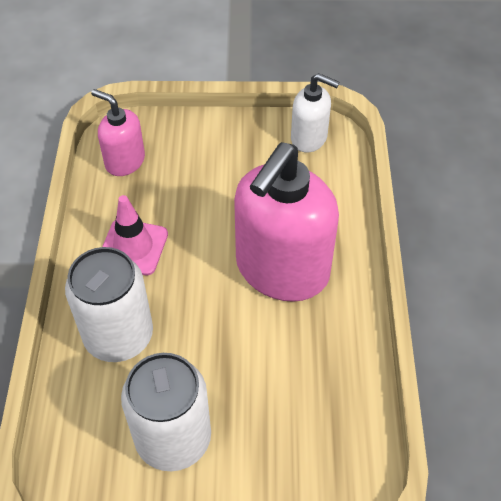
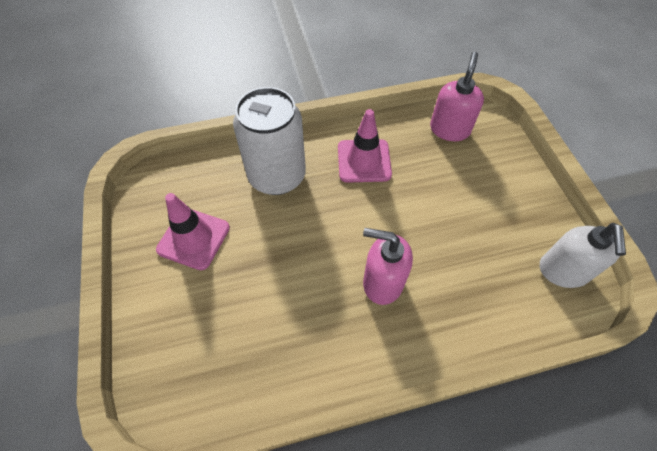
camera: 75 degrees right, 5 degrees up
(173, 438) = (193, 238): white can -> pink traffic cone
(281, 270) = (382, 282): pink soap dispenser -> pink soap dispenser, size x0.51

